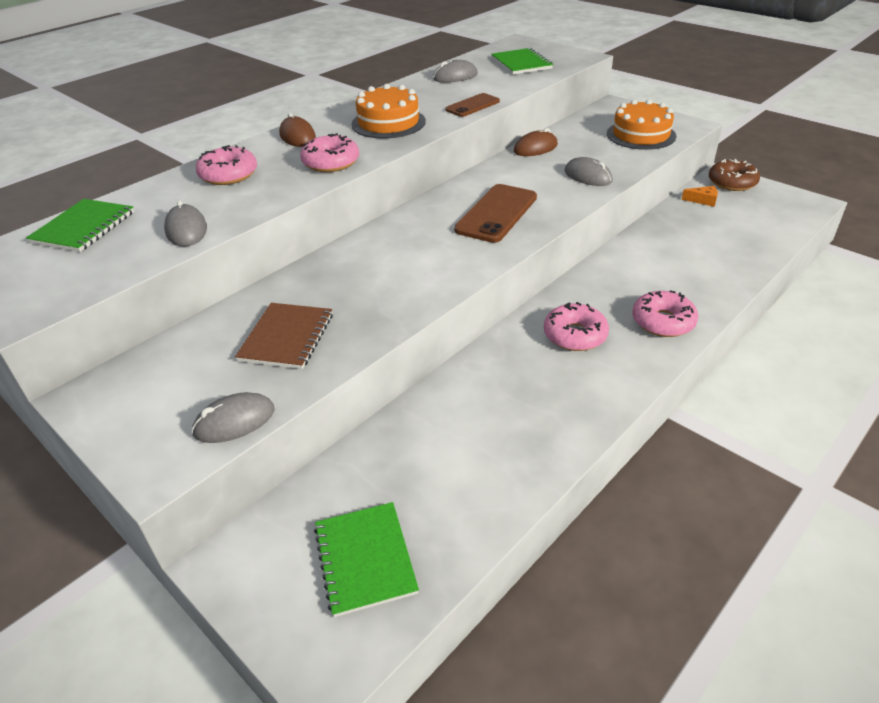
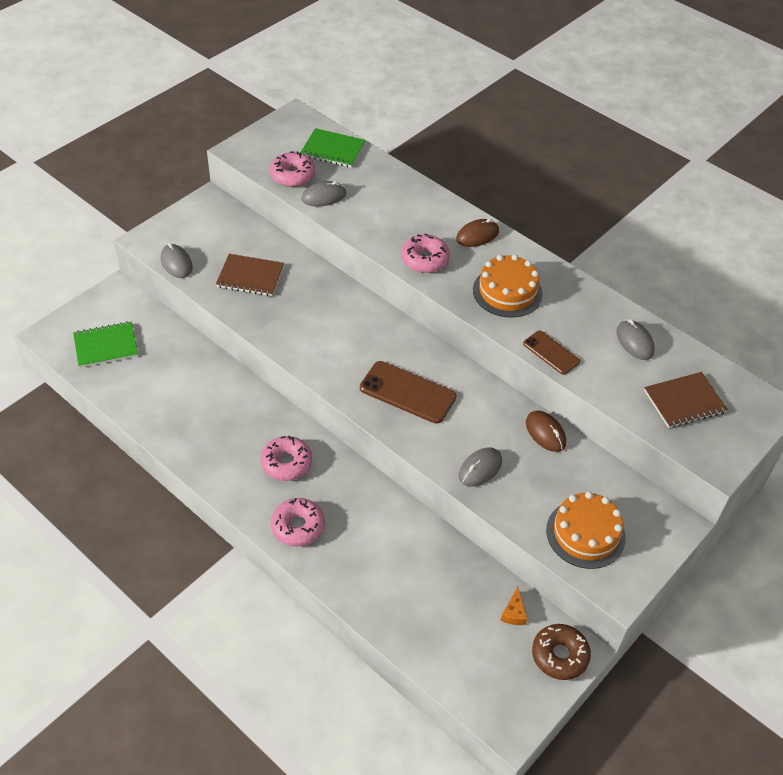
camera: 85 degrees right, 10 degrees up
(228, 175) = (406, 205): pink donut -> pink donut (292, 175)
(521, 63) = (684, 401): green notebook -> brown notebook

